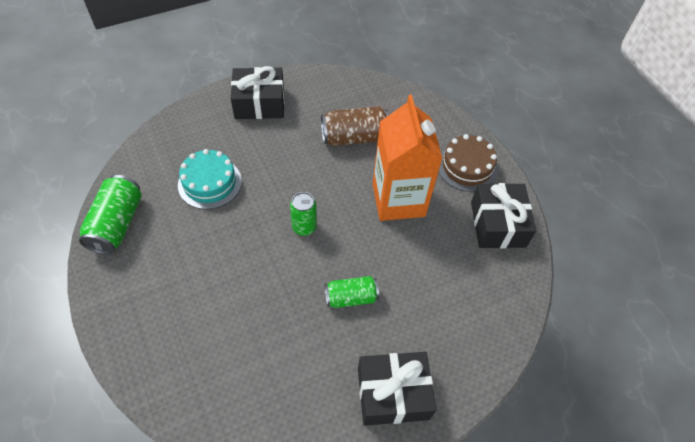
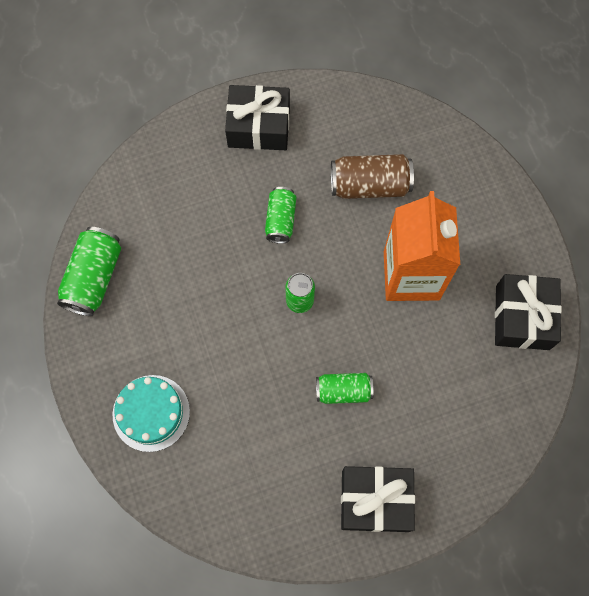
camera: 10 degrees right, 15 degrees up
(210, 183) = (196, 234): turquoise cake -> turquoise cake (151, 413)
(282, 167) = (280, 220): none -> green can
(467, 167) = (499, 238): brown cake -> none

